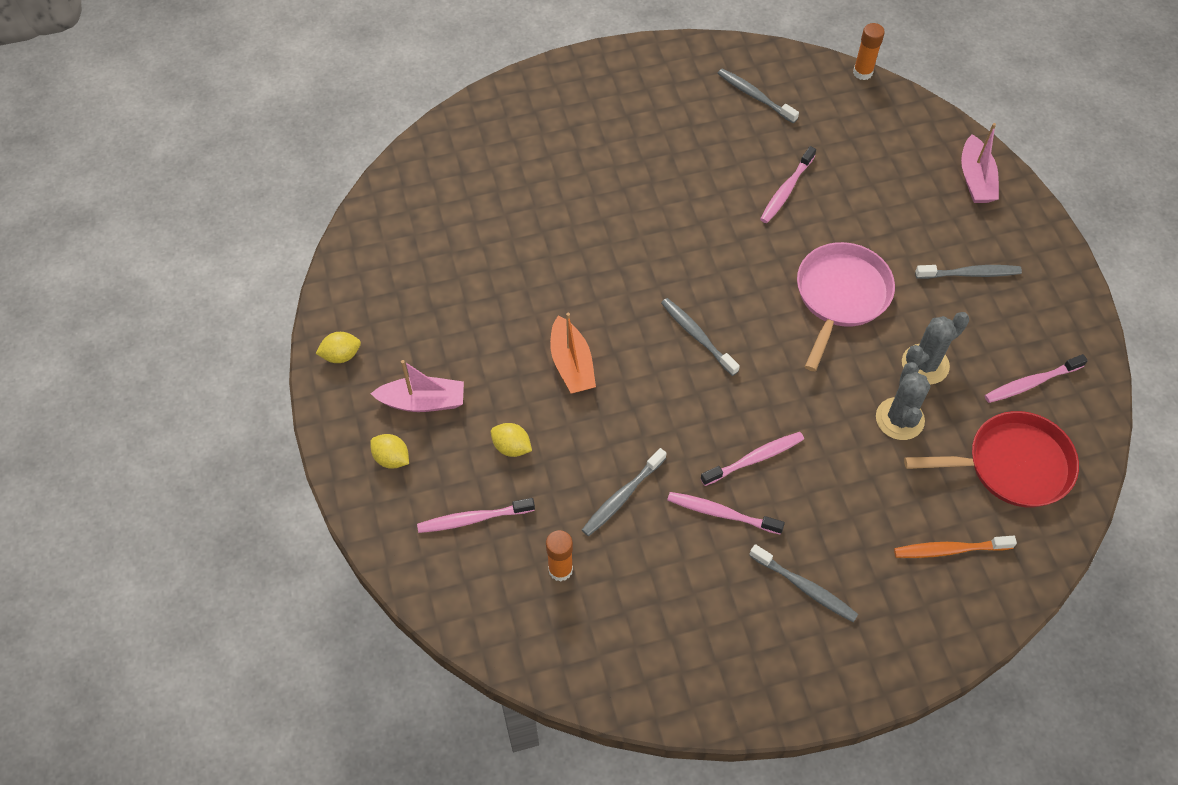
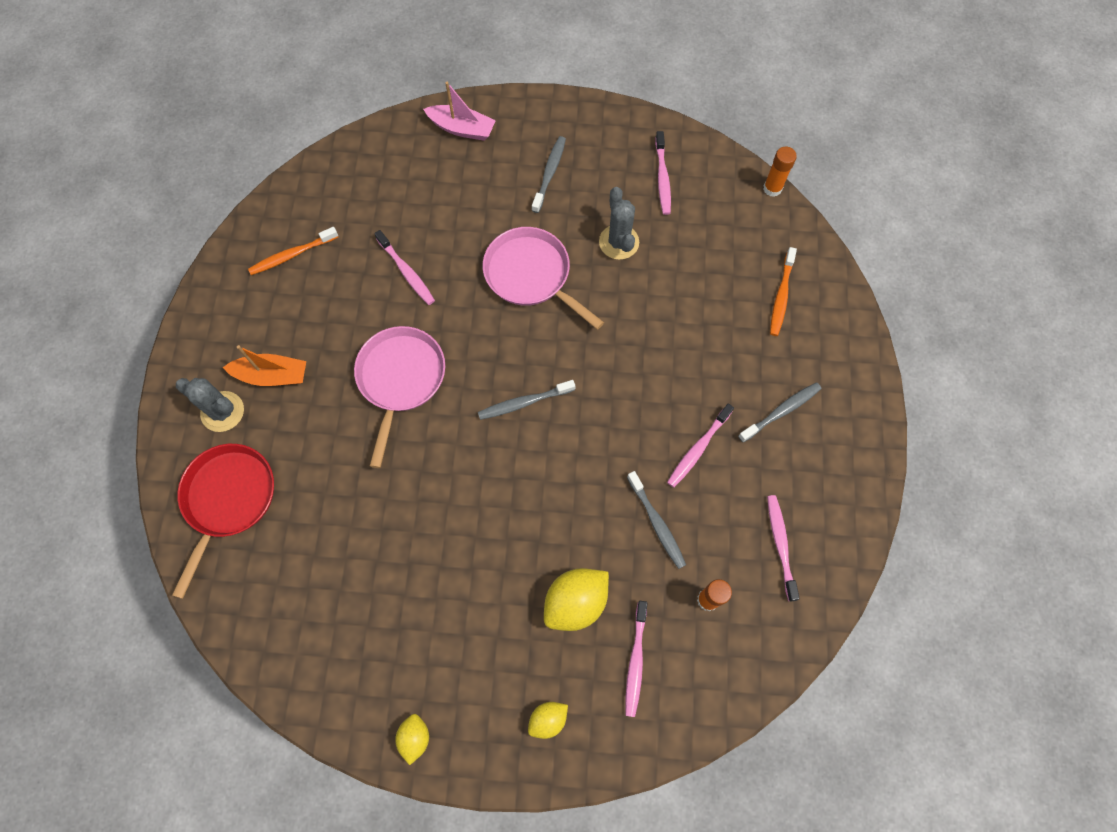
camera: 70 degrees left, 10 degrees up
(422, 401) = (498, 671): pink boat -> none
(511, 447) = (576, 602): yellow lemon -> yellow lemon, size x1.78
(571, 364) = (510, 519): orange boat -> orange boat (272, 375)
(671, 225) = (400, 379): none -> pink pan
(754, 96) = (292, 255): grey toothbrush -> orange toothbrush
(754, 458) = (657, 403): pink toothbrush -> pink toothbrush (780, 545)
(862, 72) = (311, 160): orange glue stick -> orange glue stick (772, 188)
(899, 419) = (660, 281): grey cactus -> grey cactus (222, 411)
(1012, 465) = (726, 223): red pan -> red pan (228, 500)

